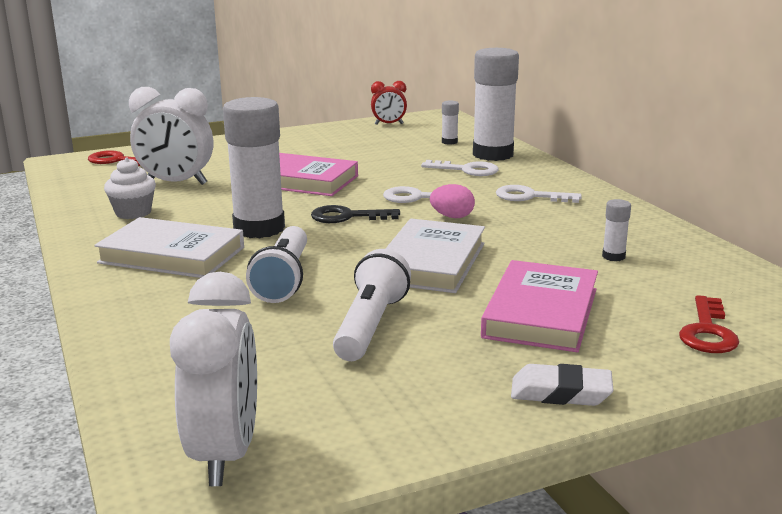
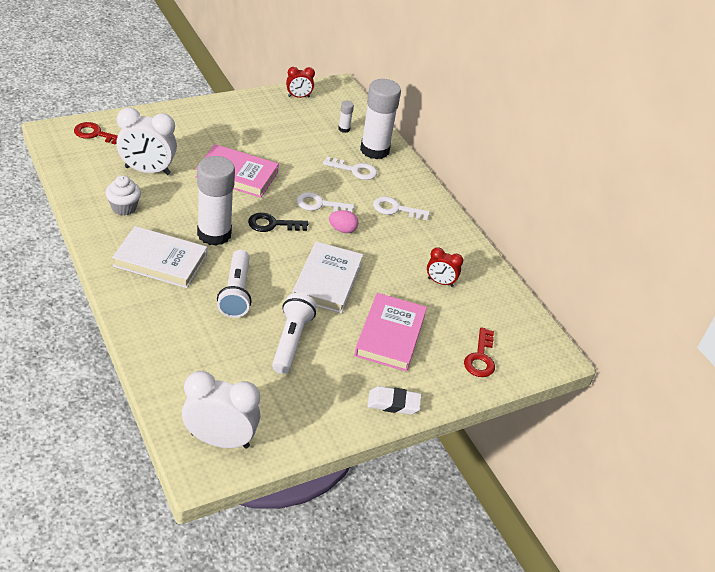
camera: 10 degrees left, 20 degrees up
(225, 454) = (220, 440): white clock -> white clock turned 75 degrees counterclockwise
(613, 256) = (440, 282): white glue stick -> red clock

